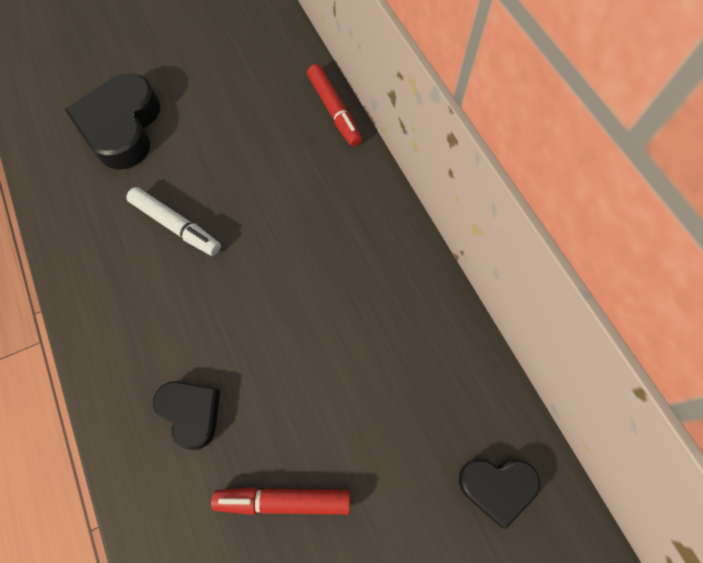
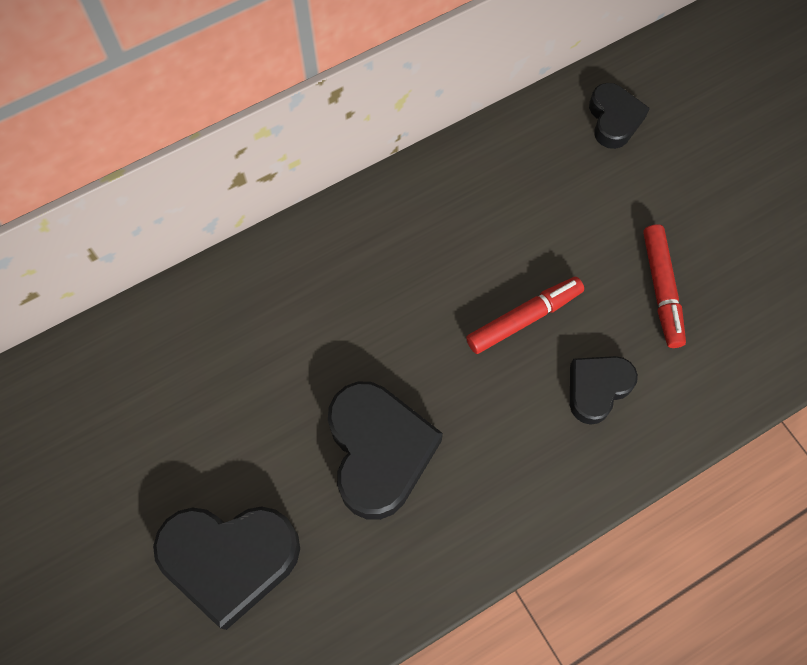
camera: 95 degrees left, 0 degrees up
(176, 225) = (379, 452): white marker -> black heart
(334, 110) = (198, 288): red marker -> red marker (523, 319)

